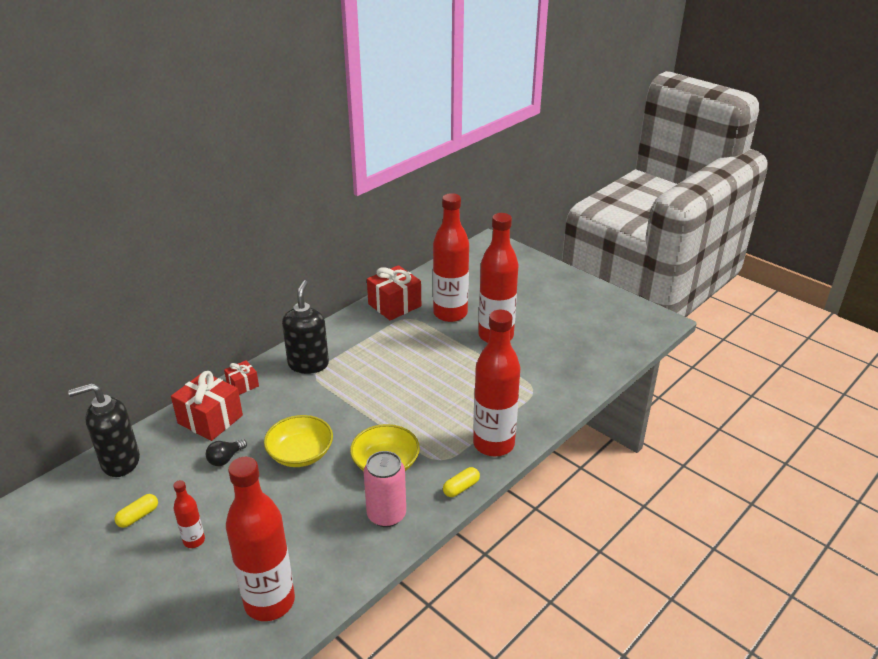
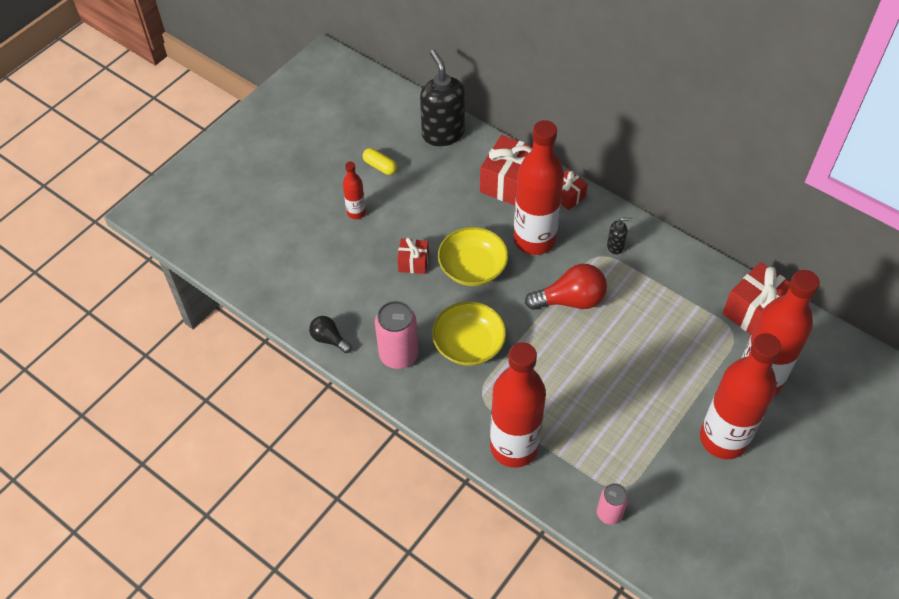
camera: 85 degrees right, 20 degrees up
(225, 459) = (457, 209): black light bulb -> black light bulb (329, 339)
(269, 602) = (294, 281): red bottle -> red bottle (534, 240)
(279, 496) = (413, 262): none -> red gift
(308, 364) = (615, 246): black soap dispenser -> black soap dispenser, size x0.45
(355, 396) = (570, 300): none -> red light bulb
(461, 488) = (442, 418): yellow capsule -> none
(554, 398) = (609, 513): none -> pink can

